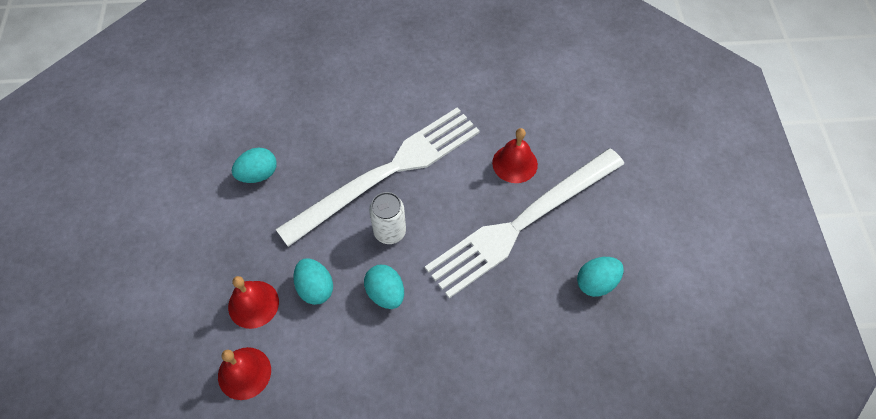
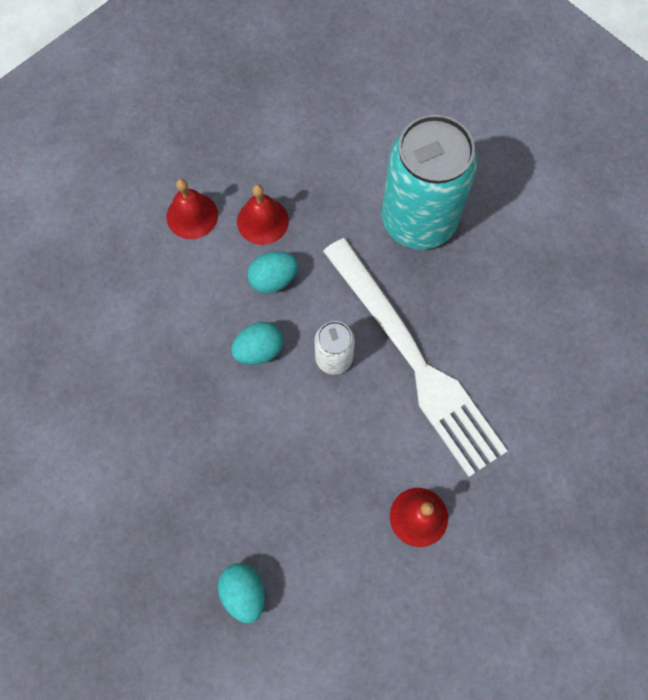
camera: 95 degrees right, 10 degrees up
(258, 174) = (418, 220): turquoise egg -> turquoise can
(522, 223) = (332, 514): white fork -> none

